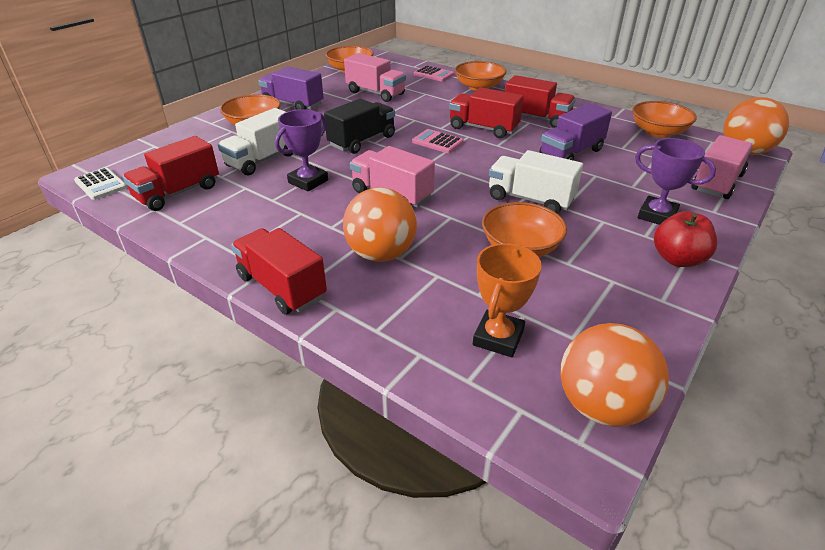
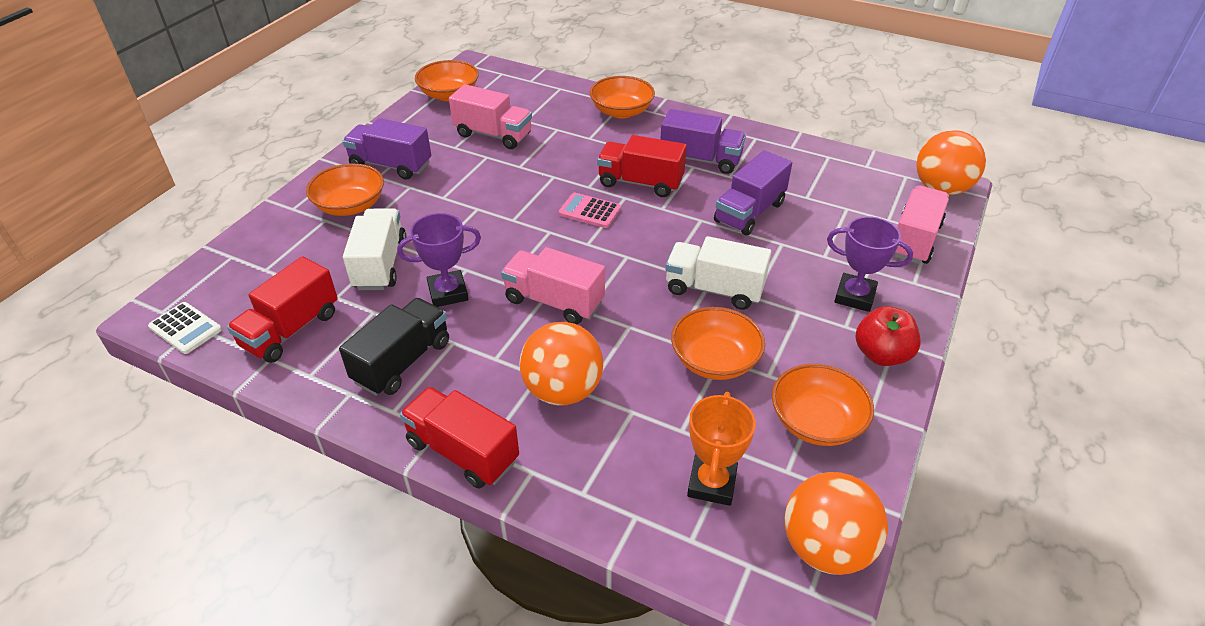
camera: 10 degrees left, 5 degrees up
(262, 160) = (380, 264): white truck -> white truck turned 150 degrees clockwise
(308, 181) = (448, 293): purple trophy -> purple trophy turned 45 degrees clockwise
(362, 141) = (497, 220): black truck -> black truck (402, 362)
(433, 74) = (559, 94): pink calculator -> none
(536, 118) = (700, 159): red truck -> purple truck
(658, 132) = (844, 167): orange bowl -> orange bowl (816, 422)

